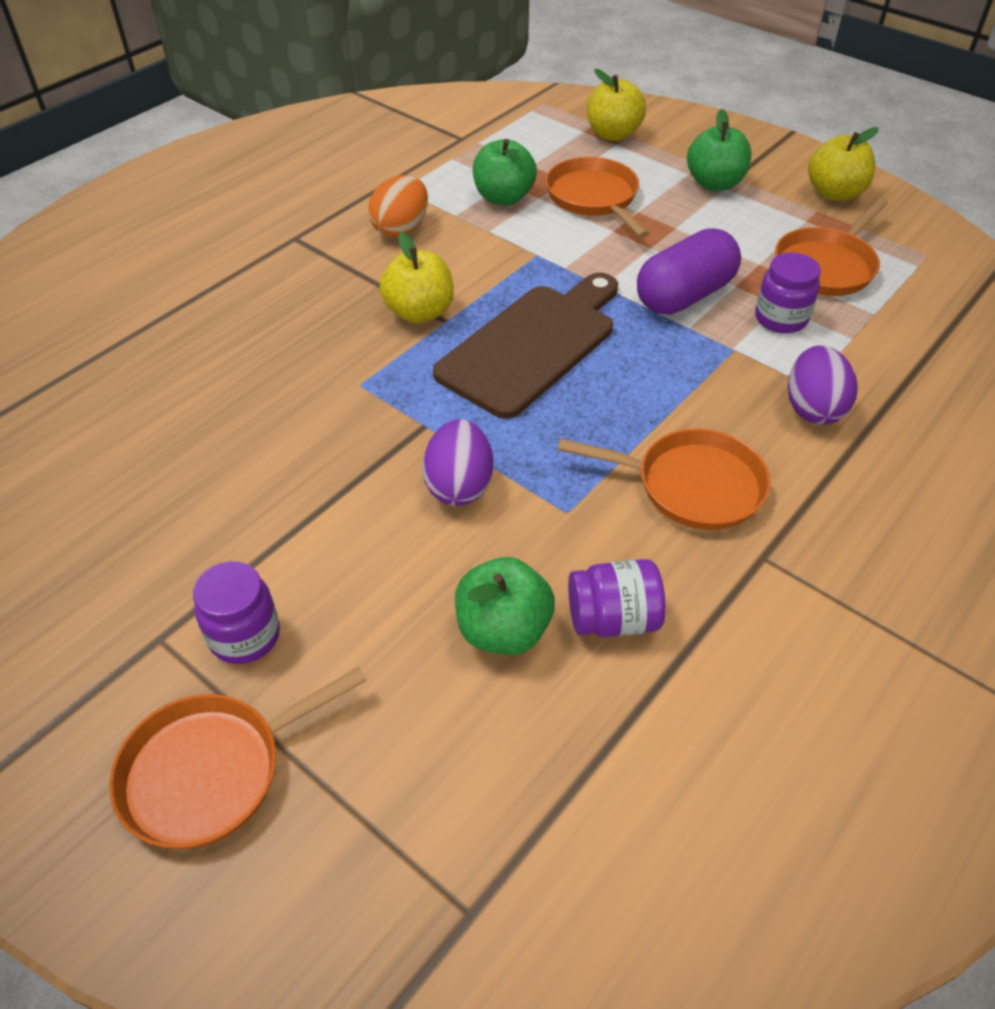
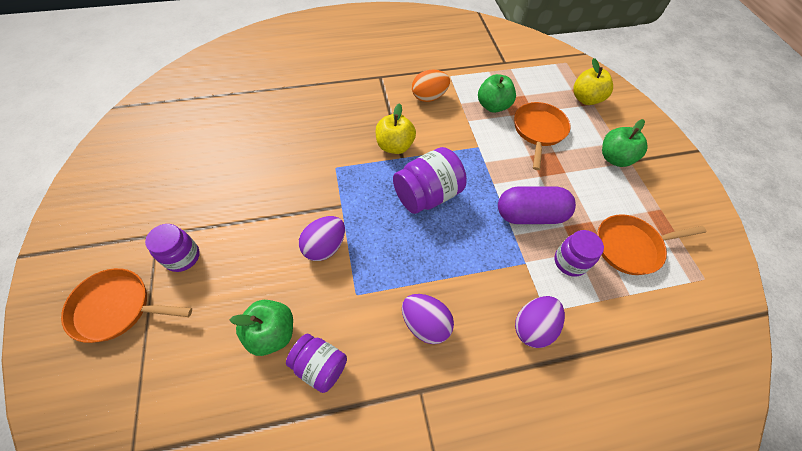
camera: 35 degrees right, 10 degrees up
(532, 345) = (427, 195): brown cutting board -> purple jar
(691, 485) = (425, 324): orange pan -> purple egg
(834, 193) = (683, 204): yellow apple -> none

